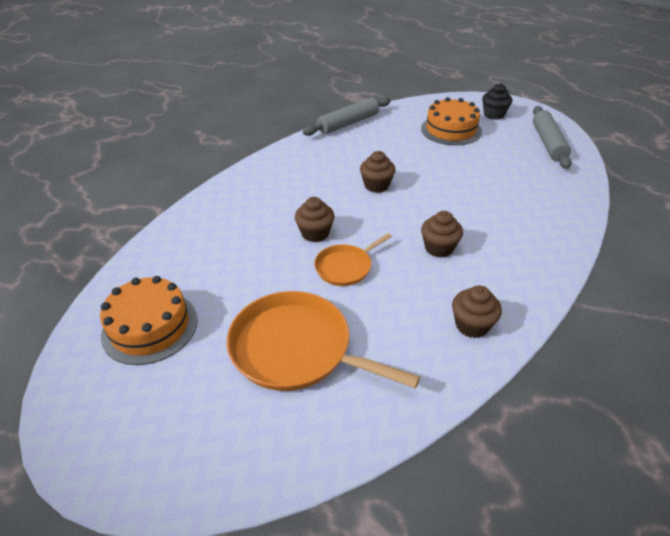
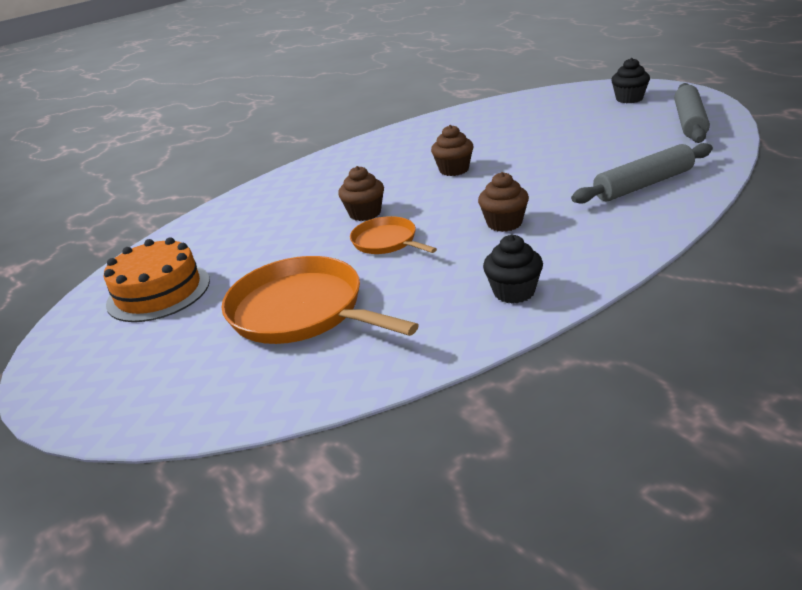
camera: 15 degrees right, 10 degrees down
(345, 267) = (386, 241): orange pan -> orange pan turned 75 degrees clockwise
(348, 123) = (445, 116): grey rolling pin -> grey rolling pin (643, 185)
(451, 130) = (567, 116): orange cake -> none
(472, 325) = (514, 292): brown cupcake -> black cupcake

